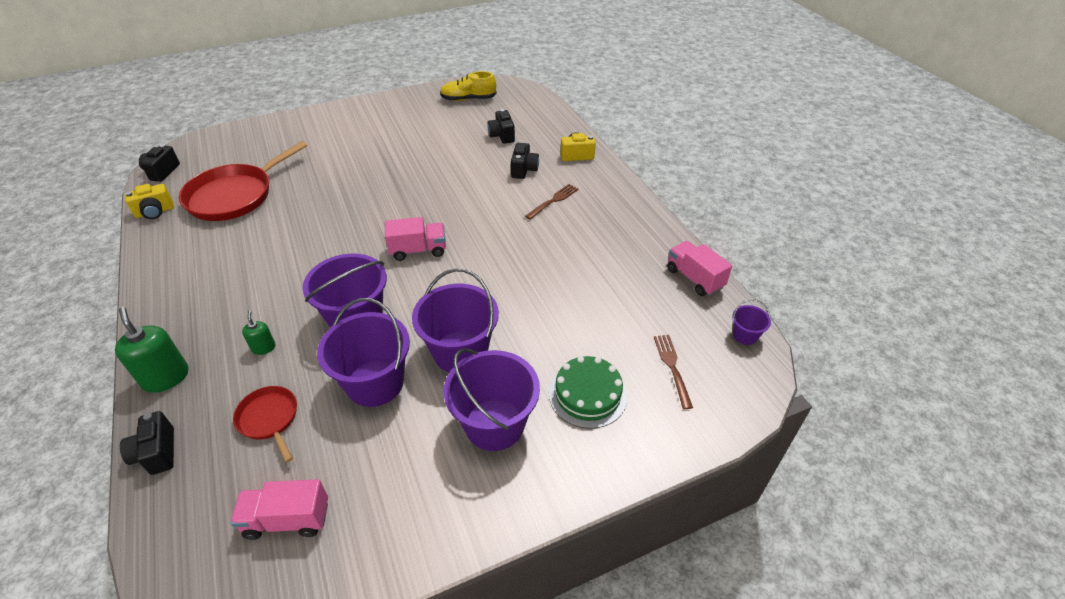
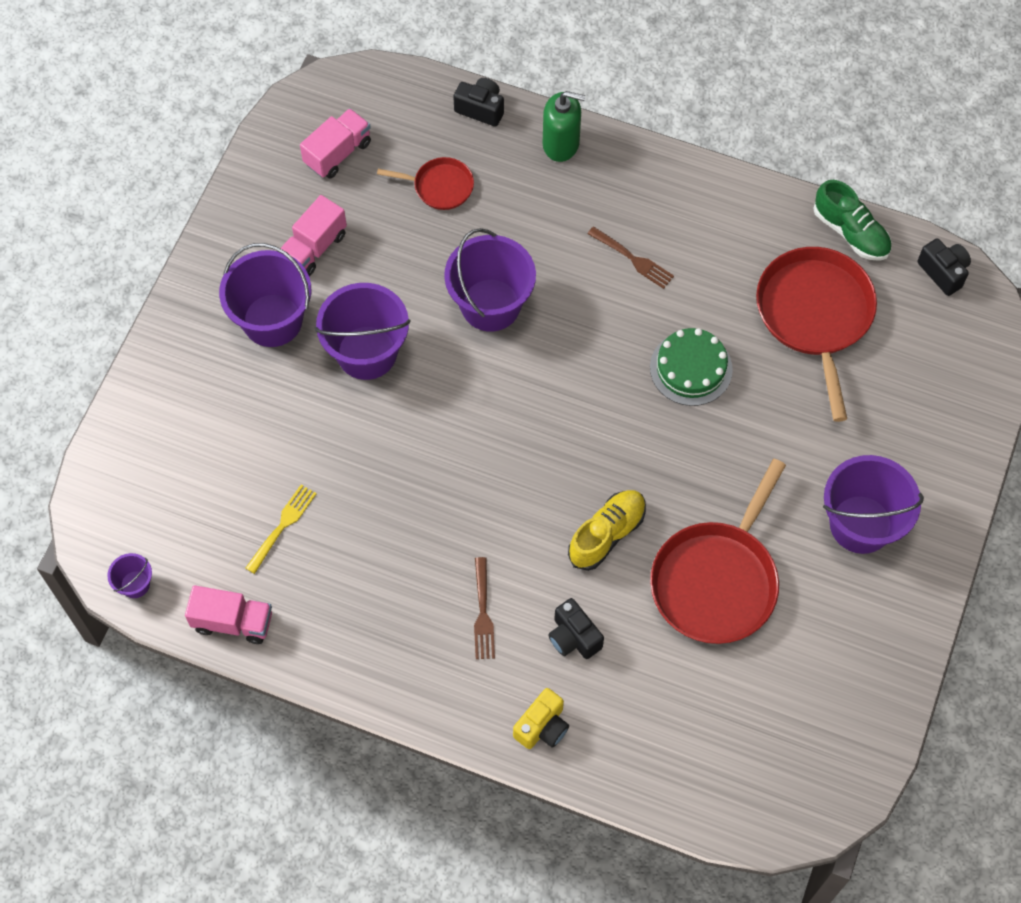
camera: 135 degrees right, 20 degrees up
(155, 212) = (850, 232): yellow camera -> green shoe
(263, 348) = (526, 221): green soap dispenser -> none
(375, 383) = (400, 272): purple bucket -> purple bucket (860, 524)
(418, 250) = (536, 418): pink truck -> pink truck (314, 248)
(438, 149) = (716, 581): none -> red pan
(468, 99) = (819, 723): yellow shoe -> yellow shoe (607, 534)
(502, 136) = (676, 681): black camera -> none
(588, 394) = (224, 404): green cake -> green cake (691, 368)
(619, 301) = (282, 526): none -> yellow fork
(672, 368) = (175, 490): brown fork -> brown fork (632, 259)

